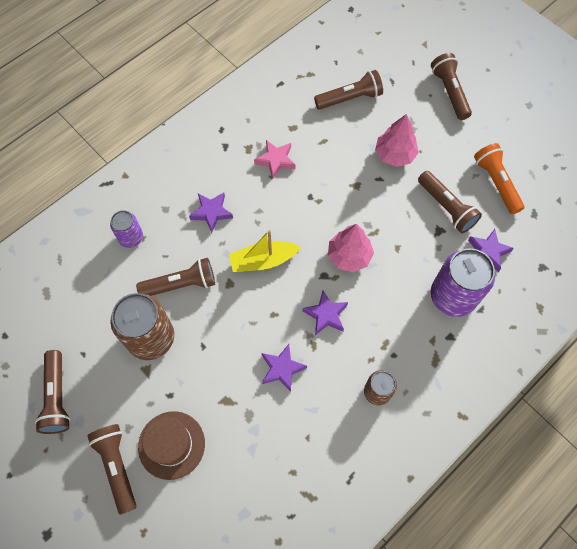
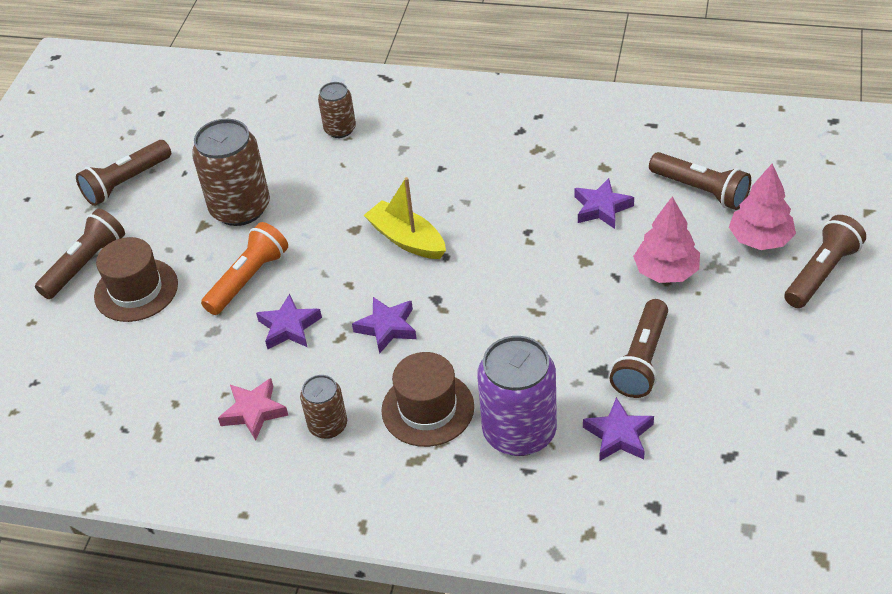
camera: 60 degrees right, 20 degrees down
(131, 237) = (340, 129): purple can -> brown can
(181, 284) = (320, 194): brown flashlight -> none
(211, 212) = (426, 167): purple star -> purple star (601, 208)
(275, 160) = (545, 178): pink star -> pink star (254, 412)
(349, 256) = (482, 306): pink tree -> pink tree (760, 239)
(403, 331) = (427, 408): none -> brown hat
(496, 182) = (734, 391): orange flashlight -> orange flashlight (248, 279)

